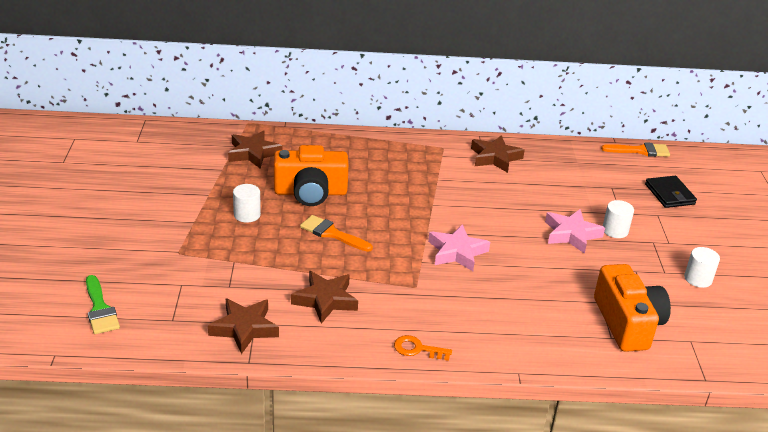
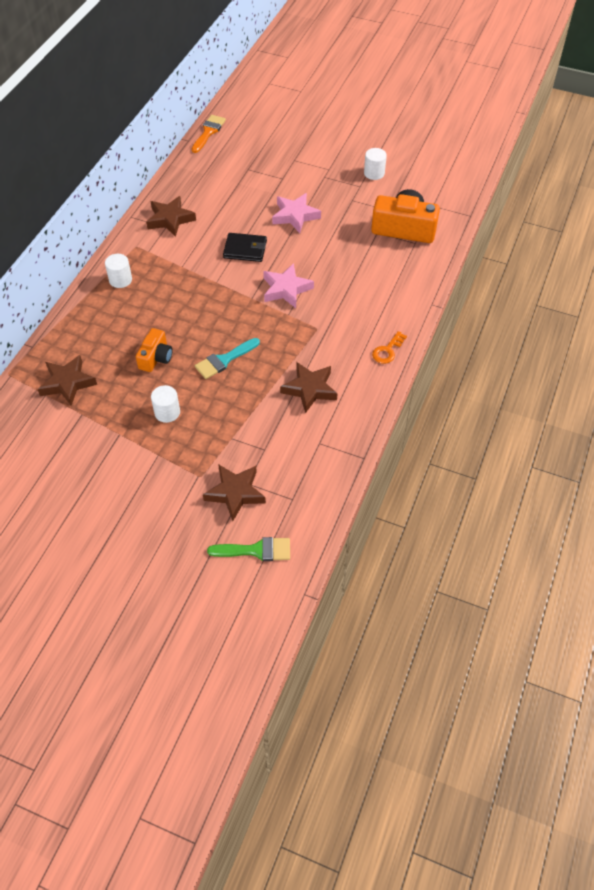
camera: 65 degrees left, 20 degrees up
(244, 328) = (323, 451): brown star -> brown star (235, 493)
(310, 192) = (156, 357): orange camera -> orange camera, size x0.57
(332, 233) = (224, 360): orange brush -> turquoise brush
(615, 230) = (302, 190): white cylinder -> white cylinder (120, 280)
(669, 194) = (273, 142): black wallet -> black wallet (245, 249)

